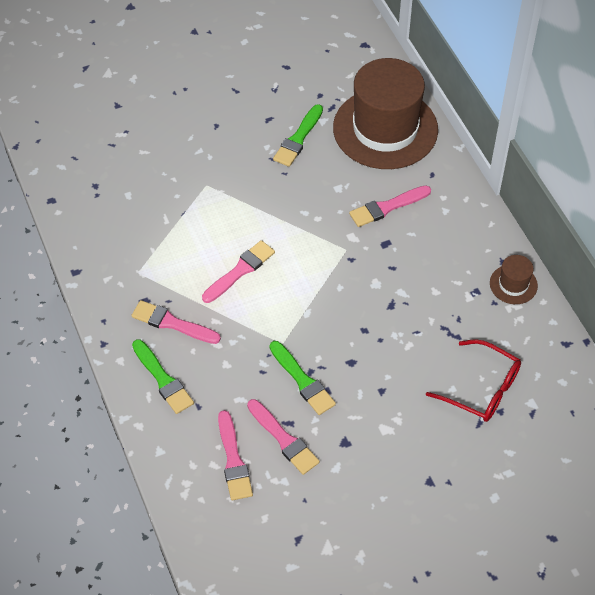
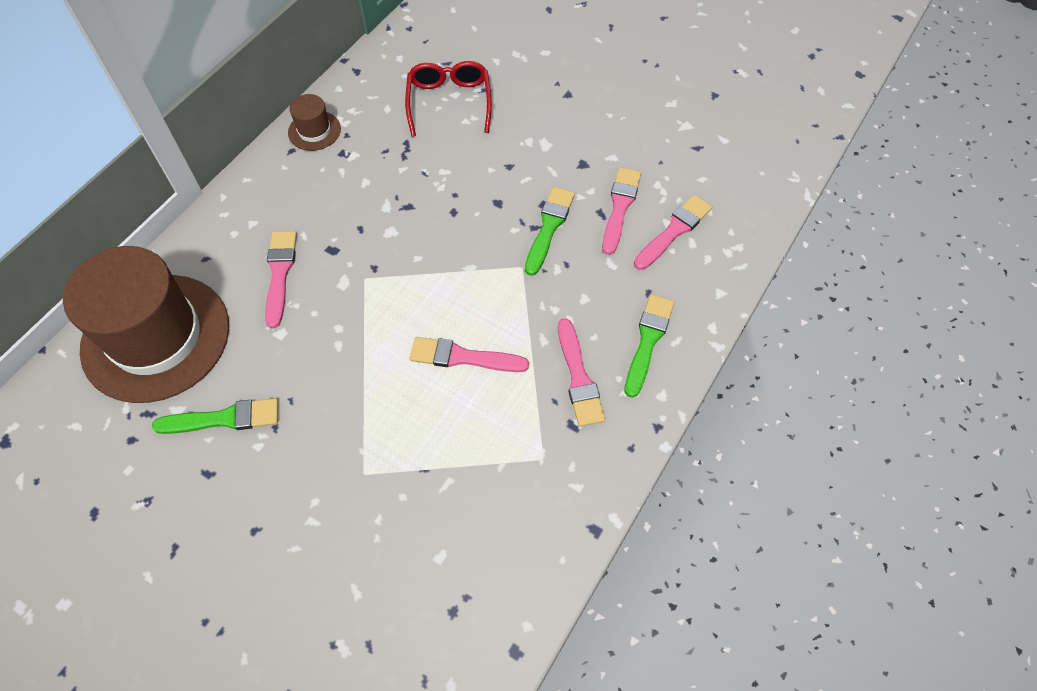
camera: 125 degrees left, 5 degrees up
(387, 207) = (280, 274): pink brush -> pink brush turned 120 degrees counterclockwise

